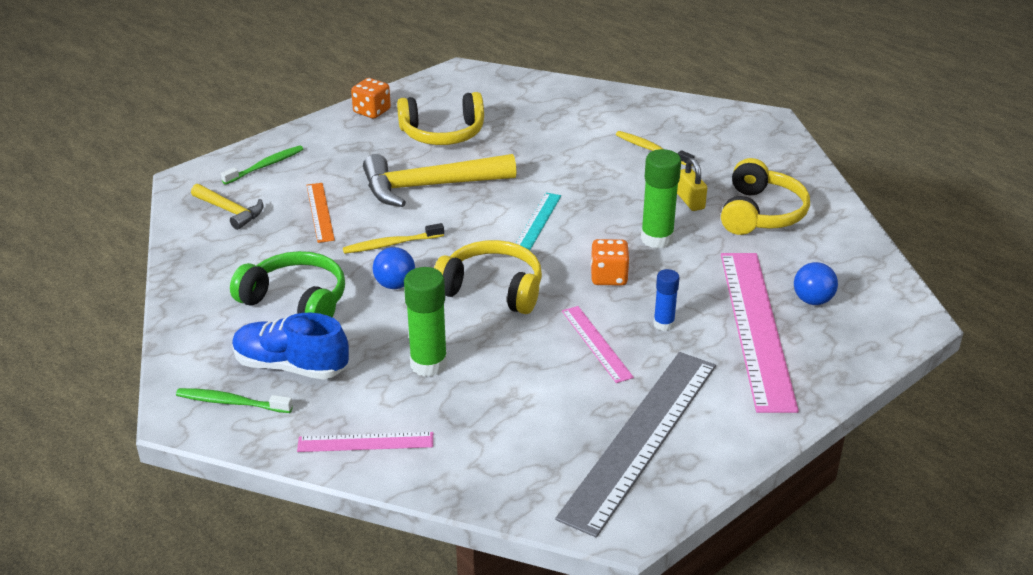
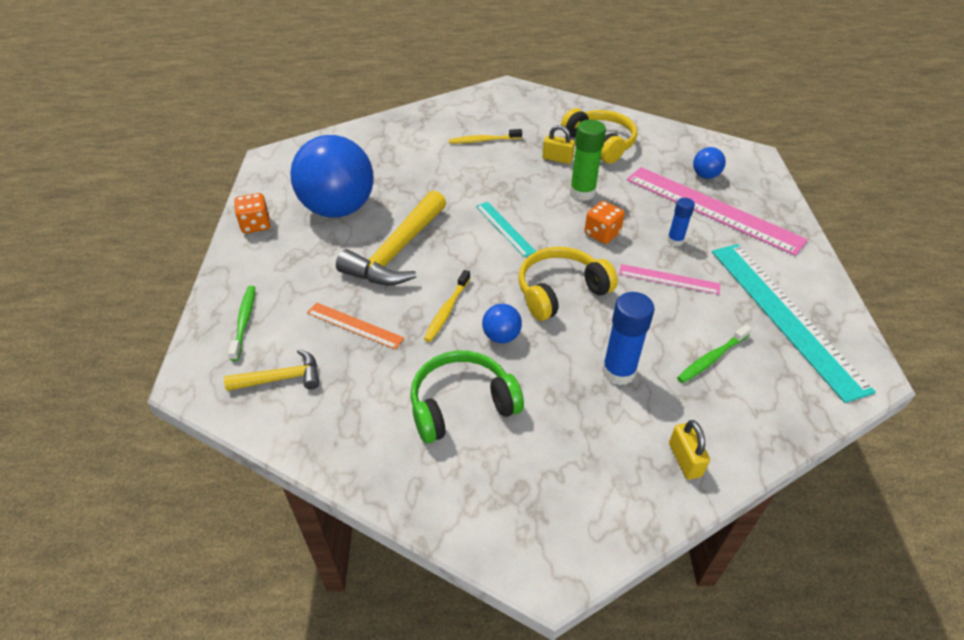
camera: 50 degrees left, 10 degrees up
(231, 402) = (561, 522): green toothbrush -> green toothbrush (711, 358)
(291, 366) = (547, 454): blue shoe -> none
(365, 442) = (684, 460): pink ruler -> yellow padlock
(428, 364) = (618, 372): green glue stick -> blue glue stick
(443, 133) = (338, 209): yellow headphones -> blue ball
(641, 438) = (785, 315): grey ruler -> turquoise ruler

